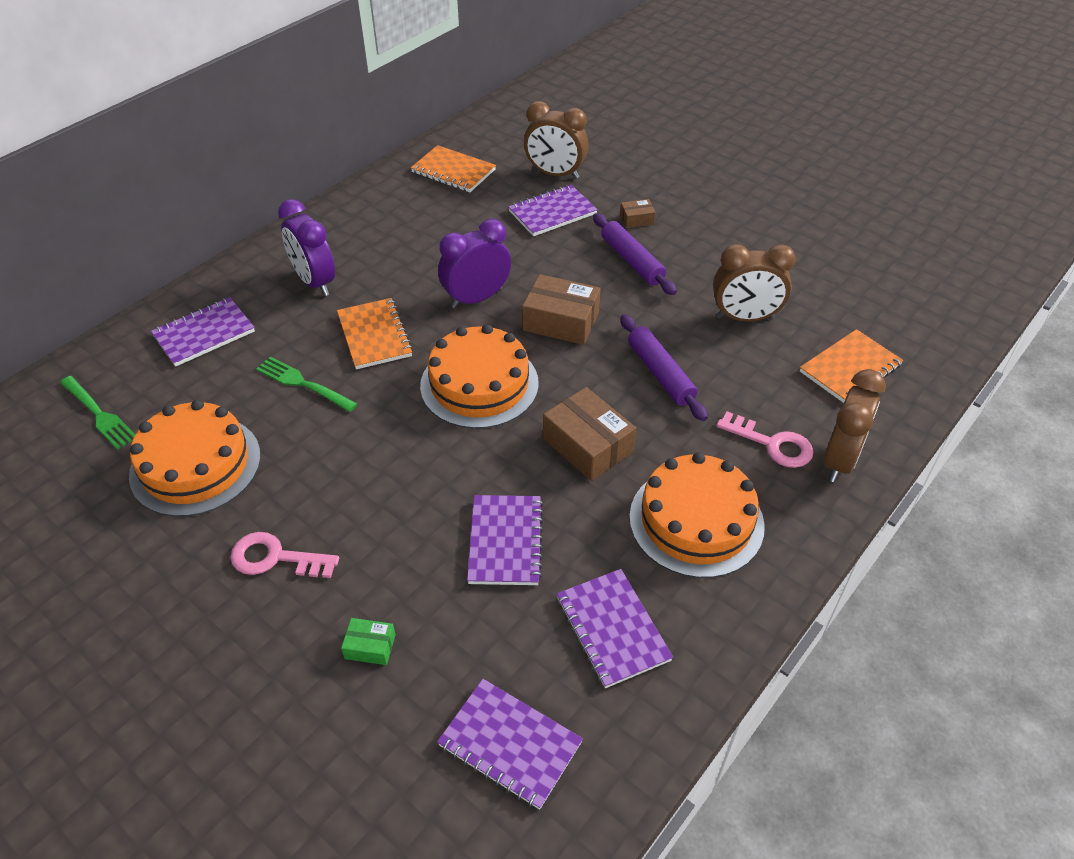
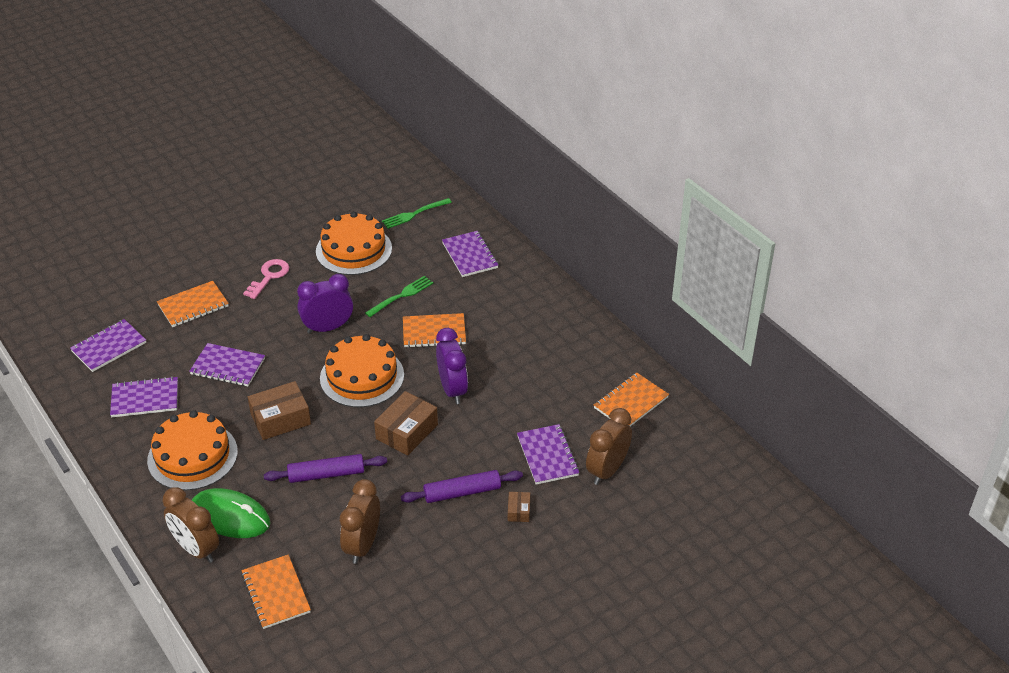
camera: 105 degrees right, 5 degrees down
(314, 282) = (505, 308): purple clock -> purple clock (328, 328)
(370, 646) = (193, 306): green box -> orange notebook
(772, 444) = (230, 516): pink key -> green mouse

